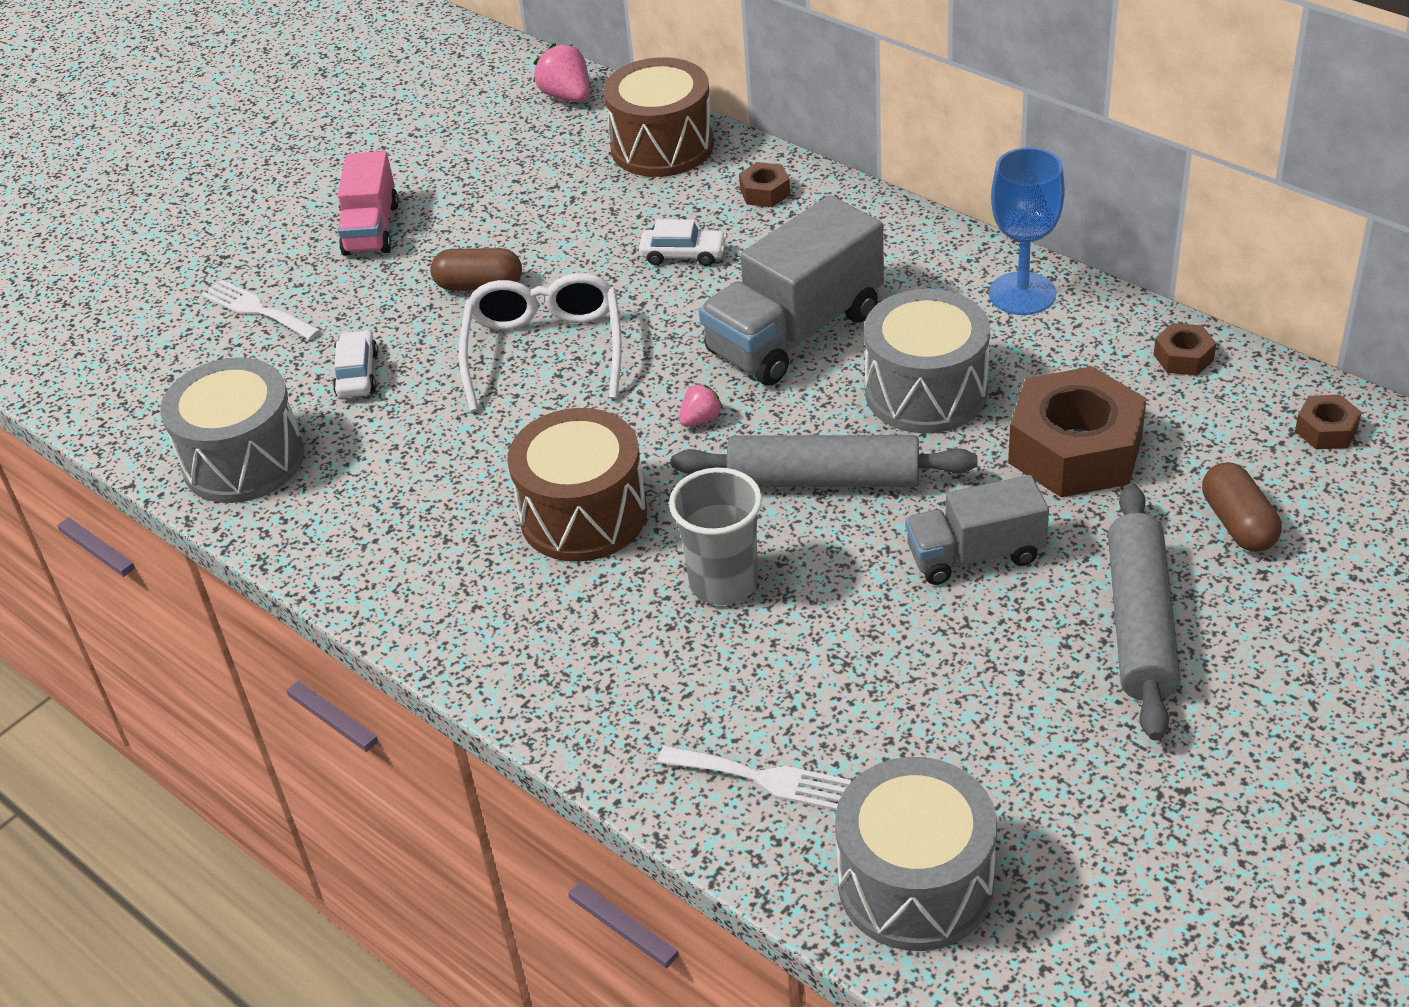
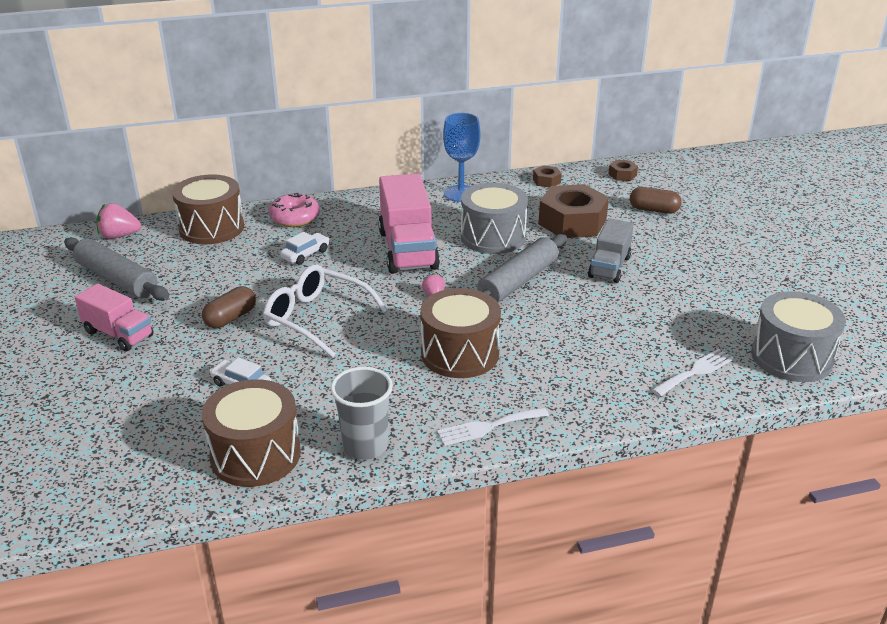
camera: 60 degrees left, 10 degrees down
(243, 460) = (255, 454): grey drum -> brown drum
(257, 310) = (121, 401): white fork -> white fork (488, 427)
(723, 583) = (556, 333): grey cup -> grey cup (365, 446)
(765, 192) = (295, 218): brown nut -> pink donut
(795, 333) = (408, 250): grey truck -> pink truck
(1140, 623) = (687, 250): grey rolling pin -> grey rolling pin (117, 279)

